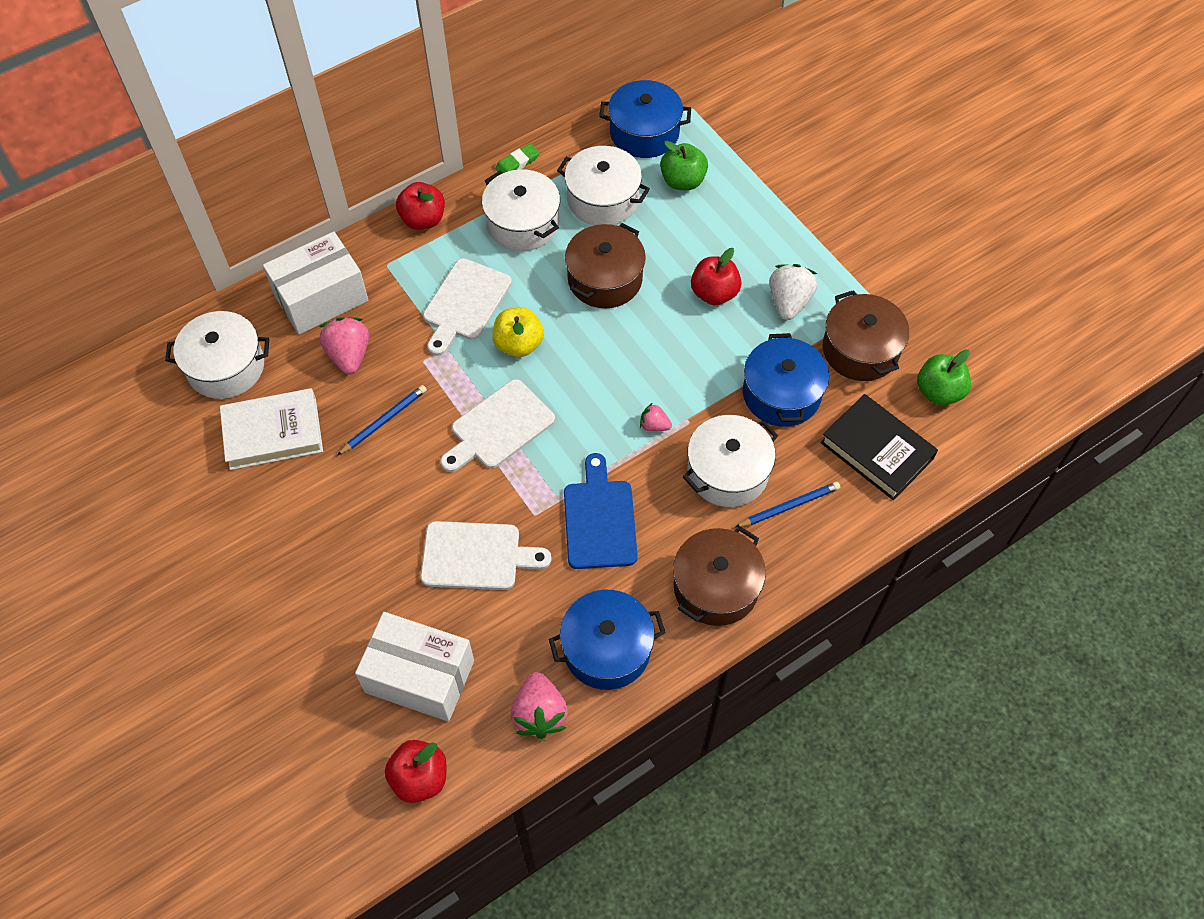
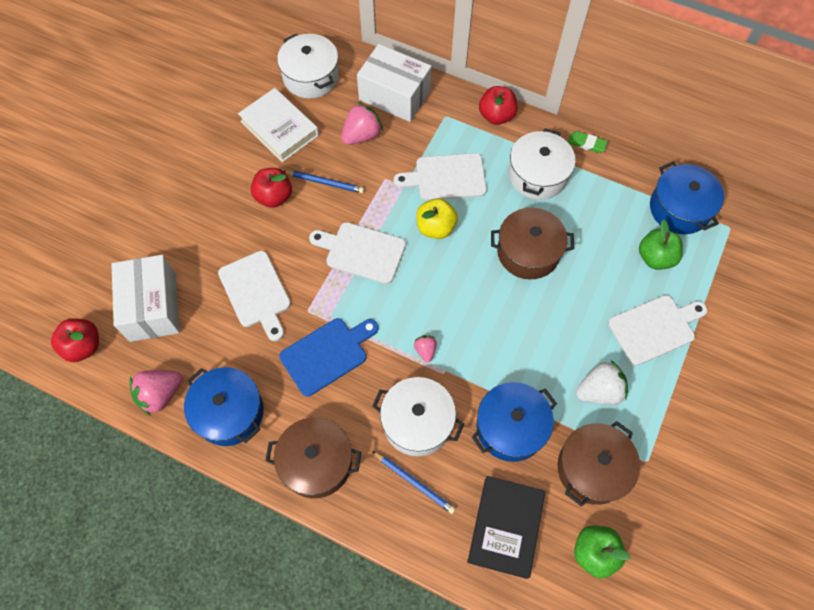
camera: 60 degrees right, 5 degrees up
(603, 199) = (597, 214): white pot -> none
(714, 293) = (568, 332): red apple -> red apple (274, 197)
(754, 223) = (654, 328): none -> white cutting board

